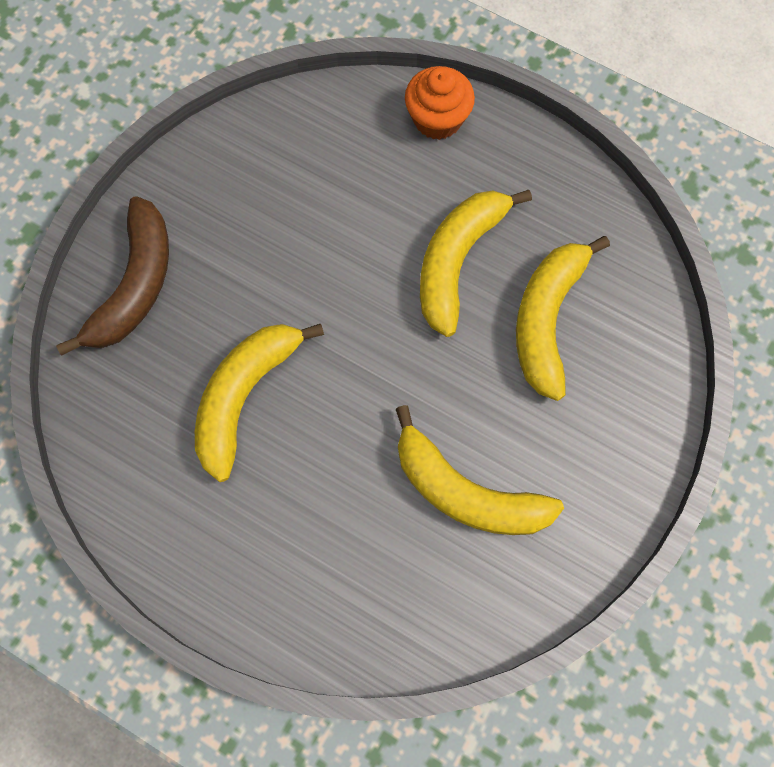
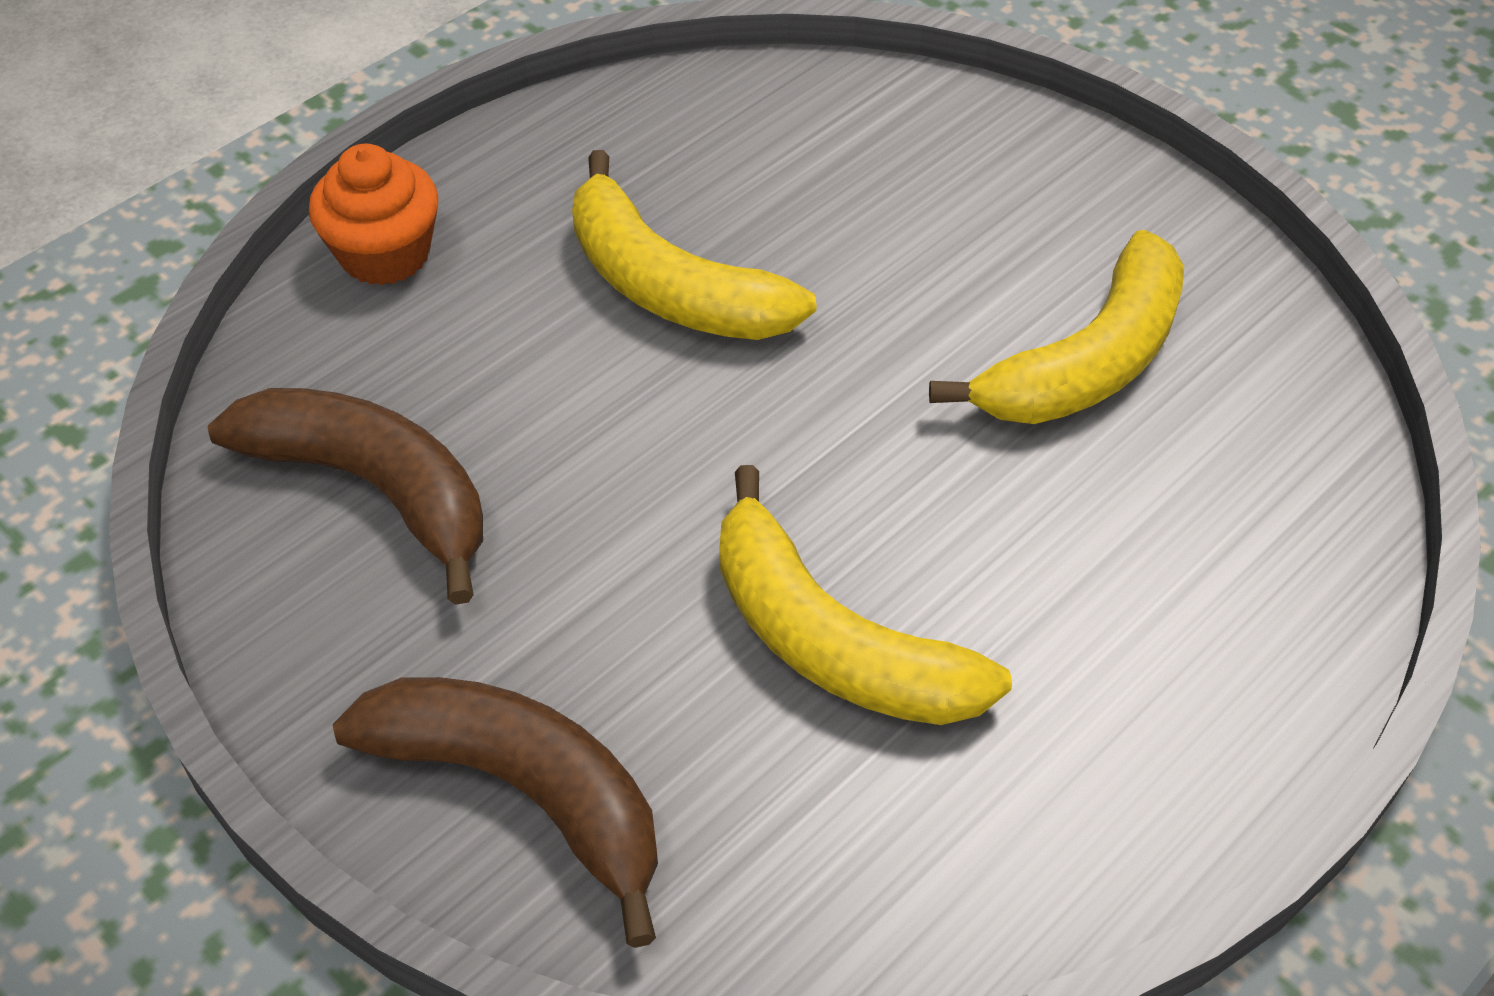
camera: 75 degrees left, 20 degrees down
(284, 168) = (374, 488): none -> brown banana
(547, 320) = (816, 203): yellow banana -> none

